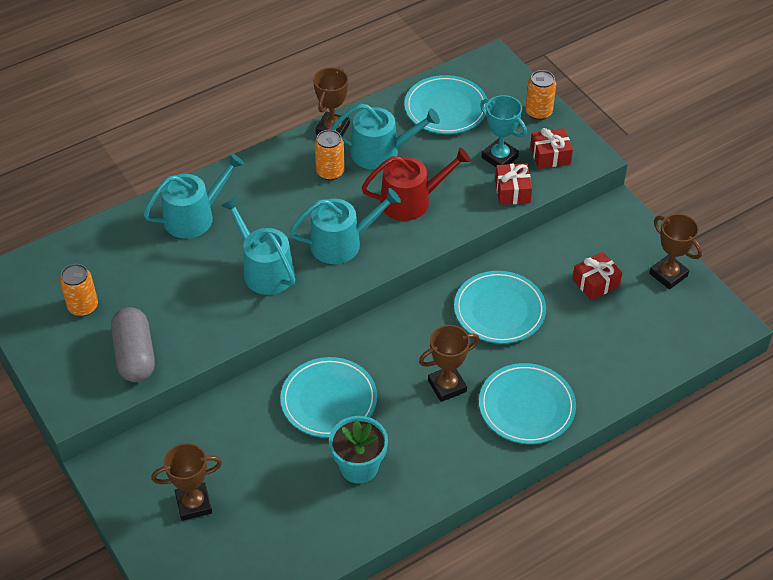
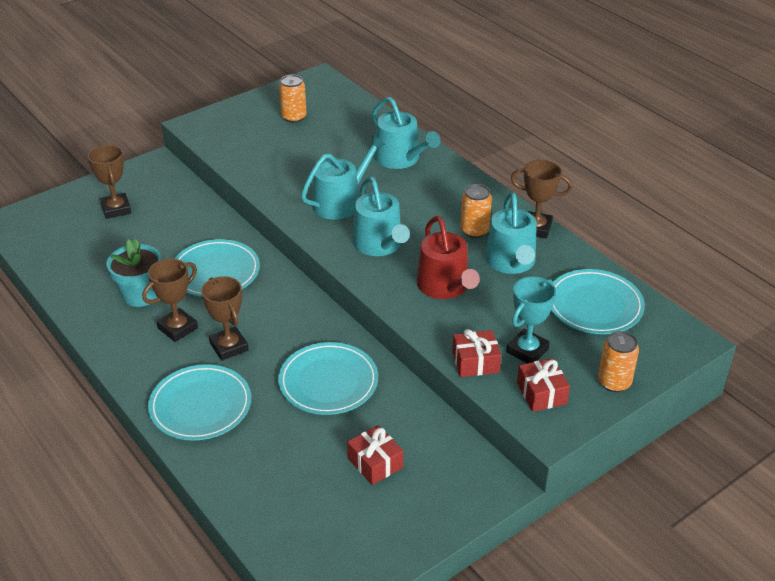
camera: 85 degrees right, 10 degrees down
(135, 355) = (243, 146): grey capsule -> none
(668, 274) = (396, 534): brown trophy -> brown trophy (177, 328)

